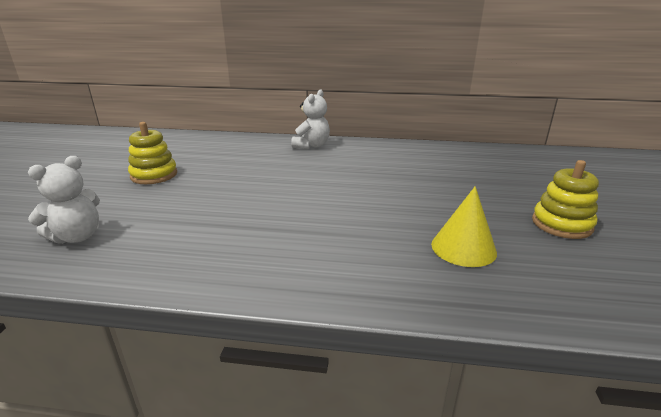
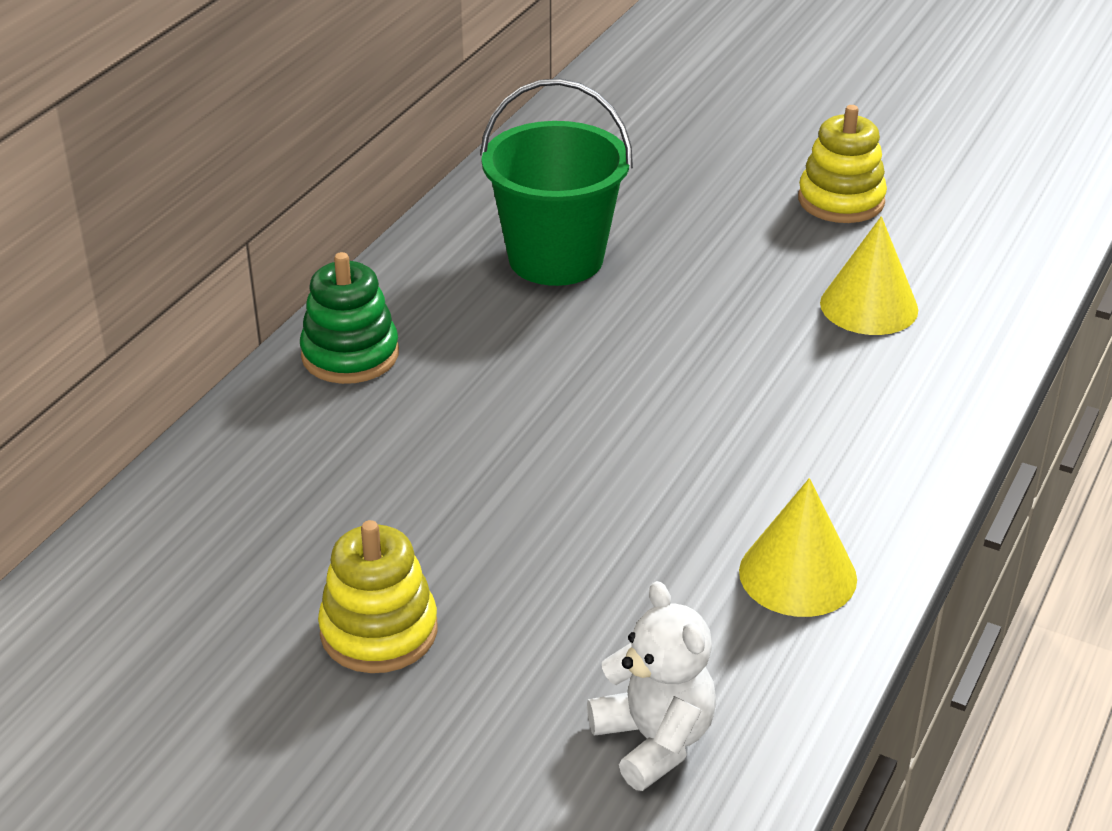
camera: 70 degrees left, 10 degrees up
(198, 258) = (797, 575): none -> yellow cone
(312, 146) = (350, 355): white teddy bear -> green stacking toy
(410, 166) = (556, 258): none -> green bucket

